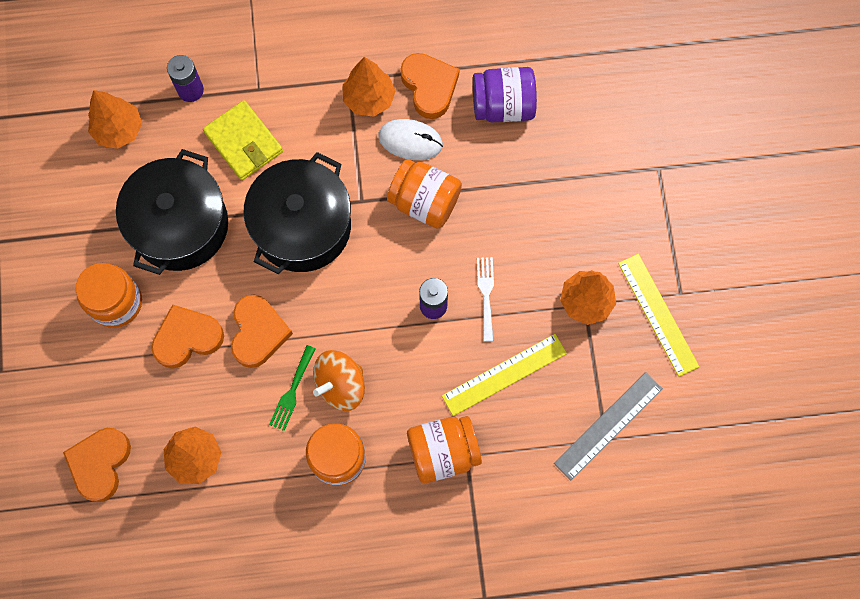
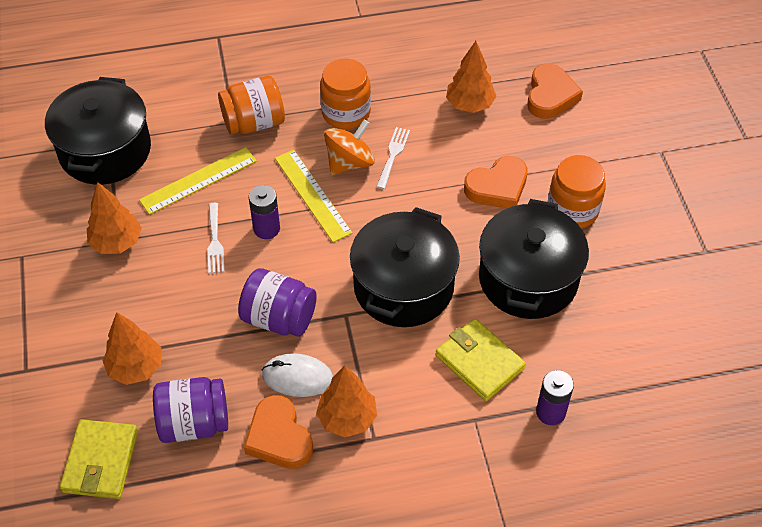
camera: 175 degrees right, 20 degrees down
(119, 130) = (618, 364): orange tree -> orange tree (136, 368)
(258, 332) = (432, 196): orange heart -> none
(292, 391) = (393, 155): green fork -> white fork
(424, 202) = (279, 318): orange jar -> purple jar
(582, 78) = (100, 461): none -> yellow wallet
(608, 425) = (105, 150): grey ruler -> black pot
(658, 314) = (46, 237): yellow ruler -> yellow ruler (312, 195)

